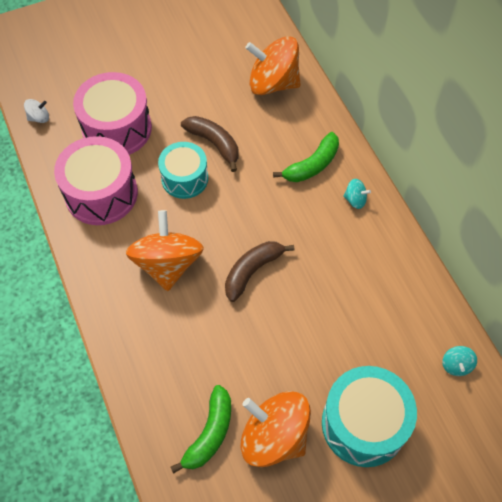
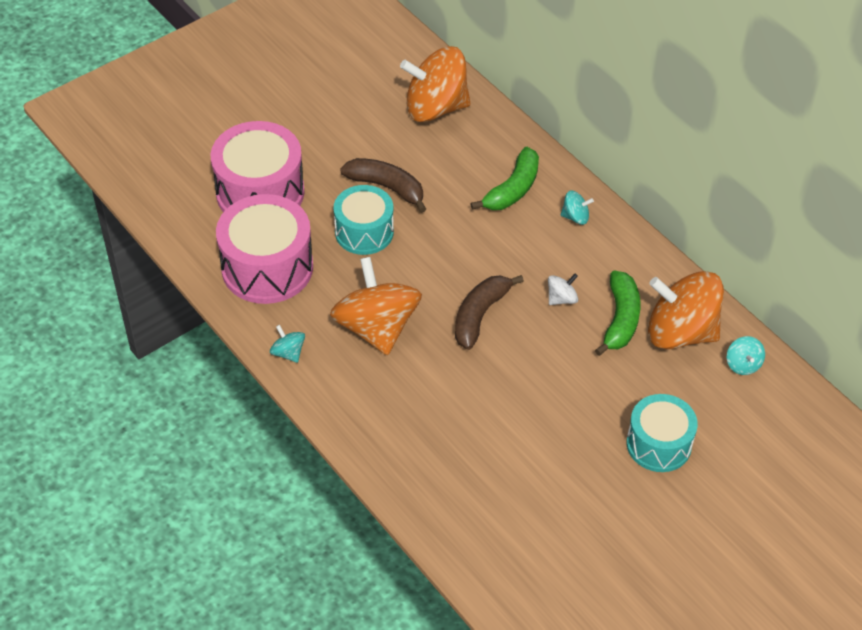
camera: 15 degrees left, 10 degrees down
(39, 118) = (156, 198): white spinning top -> white spinning top (561, 298)
(93, 271) = (288, 352): none -> turquoise spinning top
(210, 433) = (488, 491): green banana -> green banana (620, 319)
(274, 436) = (562, 478): orange spinning top -> orange spinning top (680, 332)
(363, 424) = (658, 444): turquoise drum -> turquoise drum, size x0.65

